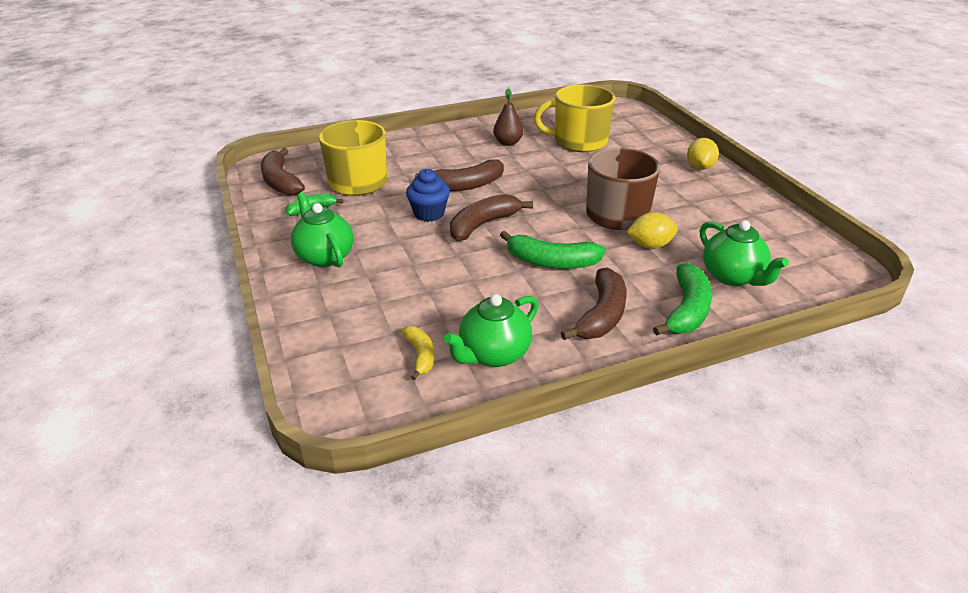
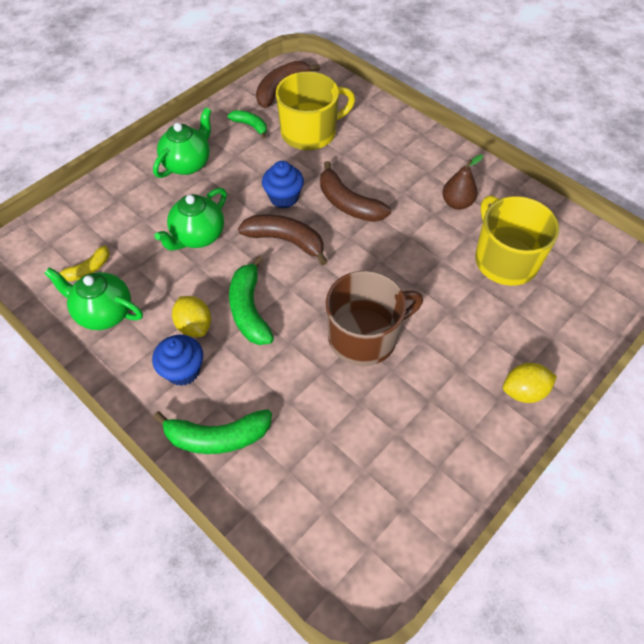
camera: 65 degrees right, 20 degrees up
(601, 315) = (183, 370): brown banana -> blue cupcake
(650, 245) = (318, 380): yellow lemon -> yellow lemon (194, 326)
(733, 276) = (294, 468): green teapot -> green teapot (198, 236)

